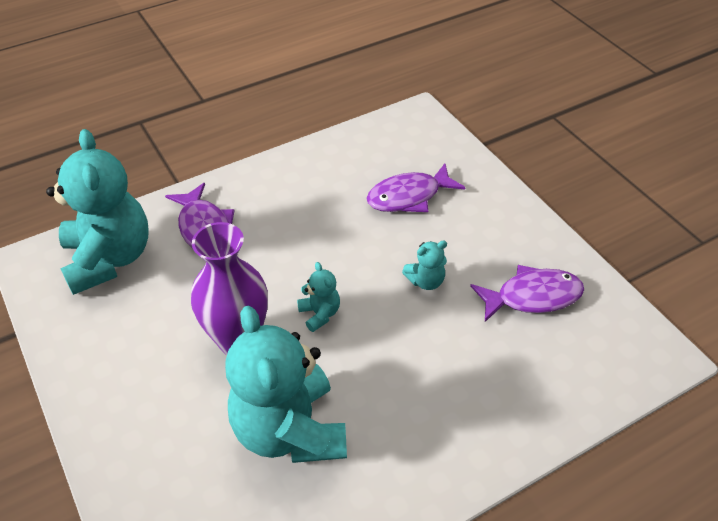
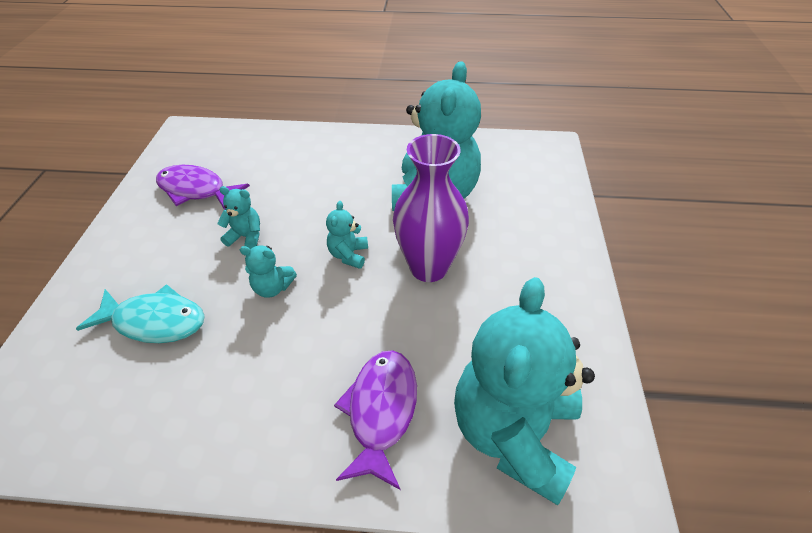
camera: 145 degrees left, 0 degrees up
(354, 256) = (273, 287): none -> turquoise teddy bear
(409, 196) = (155, 321): purple fish -> turquoise fish

